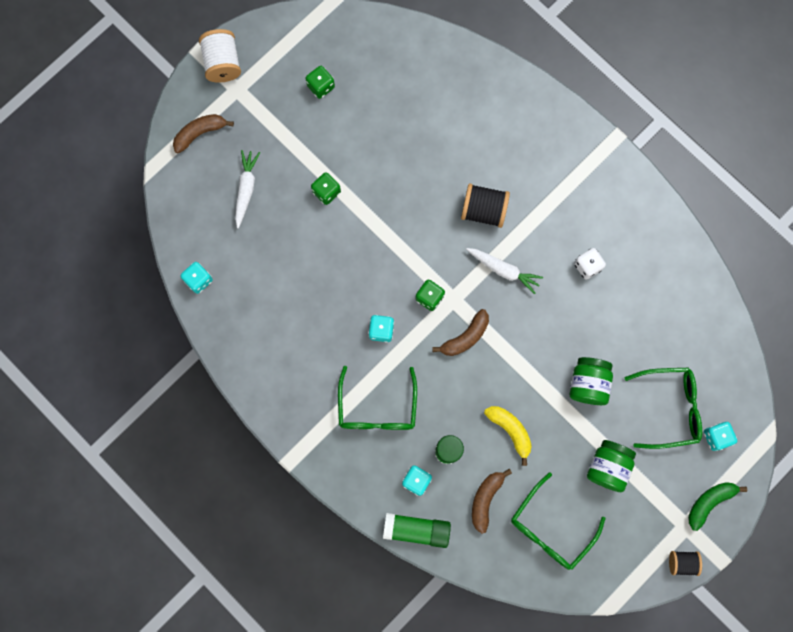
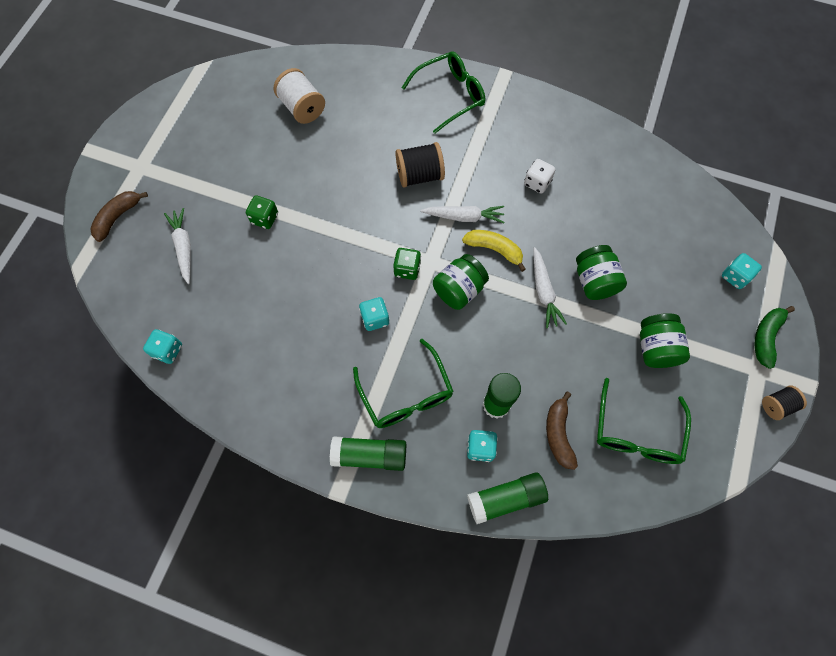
camera: 25 degrees left, 10 degrees down
(222, 63) = (117, 150): white spool -> white spool (302, 108)
(321, 86) = (220, 134): green dice -> none
(325, 445) = (369, 455): none -> green glue stick
(465, 337) = (459, 290): brown banana -> green jar
(510, 431) = (547, 356): yellow banana -> yellow banana (494, 249)
(538, 372) = (543, 291): none -> white carrot
(670, 408) = (679, 270): green glasses -> green glasses (450, 95)

